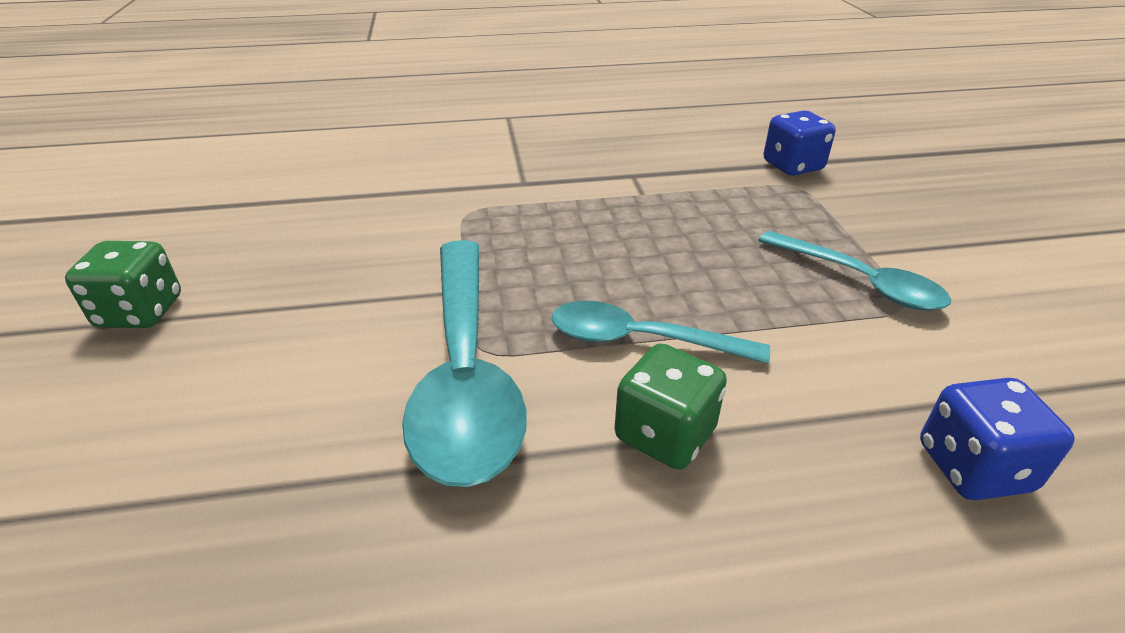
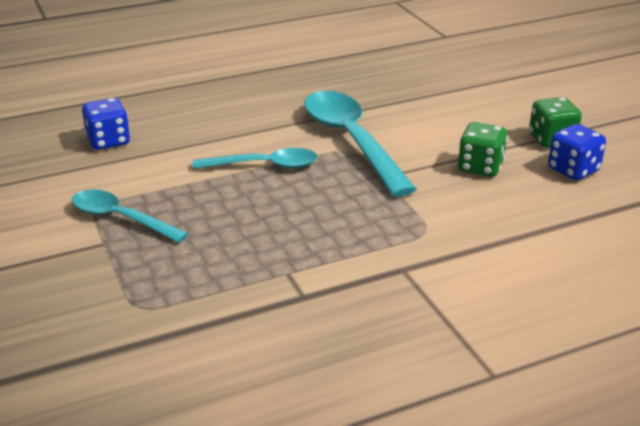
camera: 165 degrees right, 5 degrees down
(665, 434) = (246, 133): green dice -> green dice (480, 167)
(792, 166) = (135, 337): blue dice -> blue dice (573, 170)

